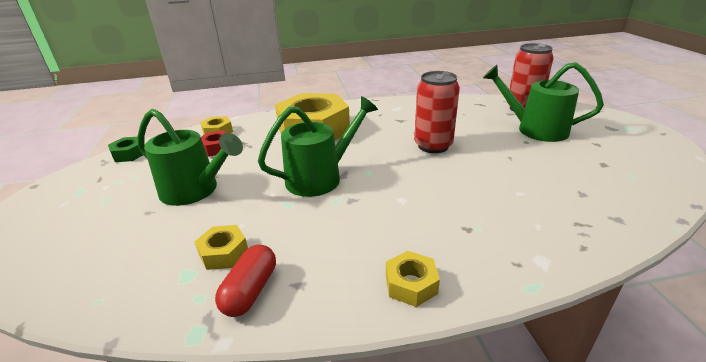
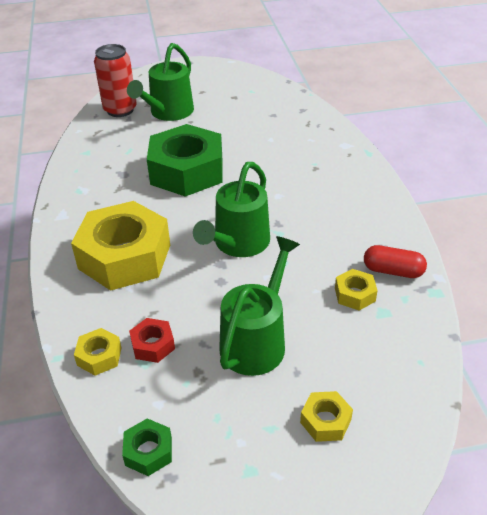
camera: 90 degrees left, 10 degrees up
(321, 177) = (238, 244): green watering can -> green watering can turned 120 degrees counterclockwise
(411, 284) = (374, 197): yellow nut -> yellow nut (325, 421)
(433, 146) = (187, 171): red can -> green nut

